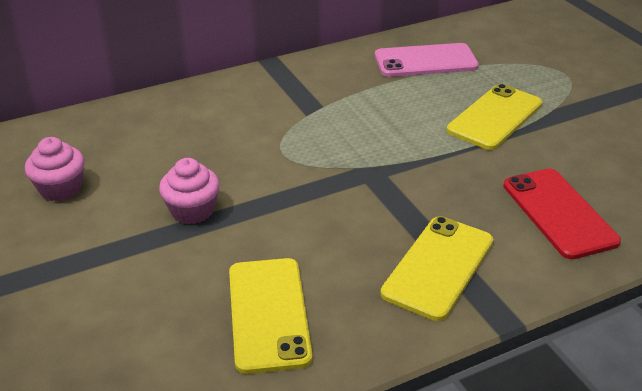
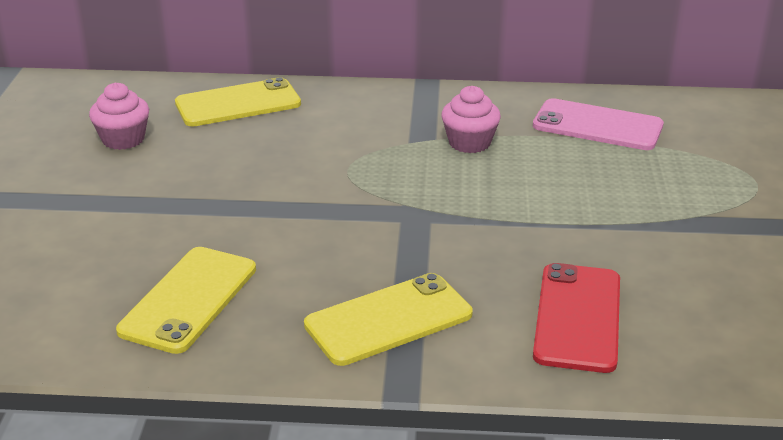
camera: 30 degrees right, 5 degrees down
(192, 210) = (213, 193): pink cupcake -> pink cupcake (469, 143)
(495, 117) = (614, 203): yellow phone -> yellow phone (238, 104)

